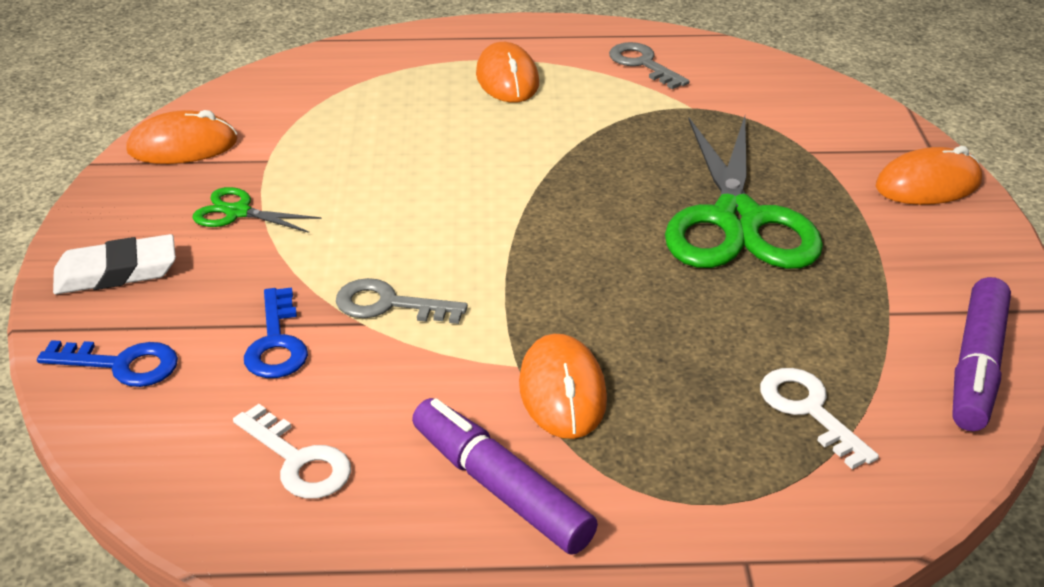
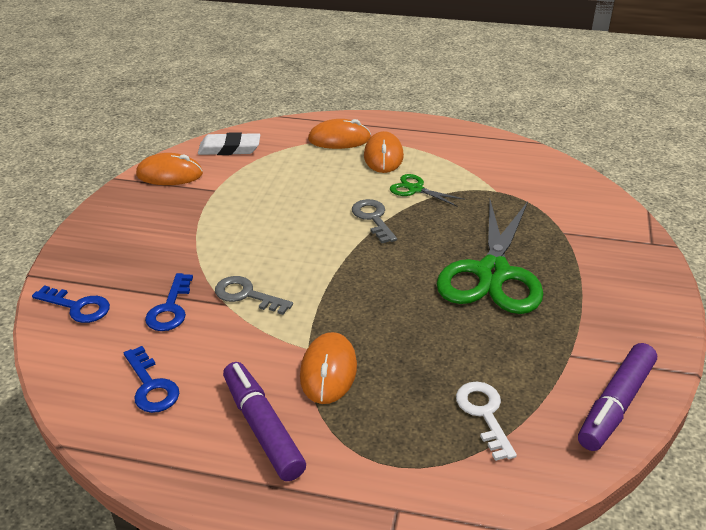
camera: 15 degrees right, 0 degrees up
(116, 272) = (99, 249): white eraser -> white eraser (229, 149)
(238, 212) = (183, 221): green scissors -> green scissors (415, 189)
(298, 461) = (151, 386): white key -> blue key
(643, 64) = (476, 157): grey key -> grey key (373, 218)
(928, 184) = (638, 268): orange mouse -> orange mouse (339, 139)

